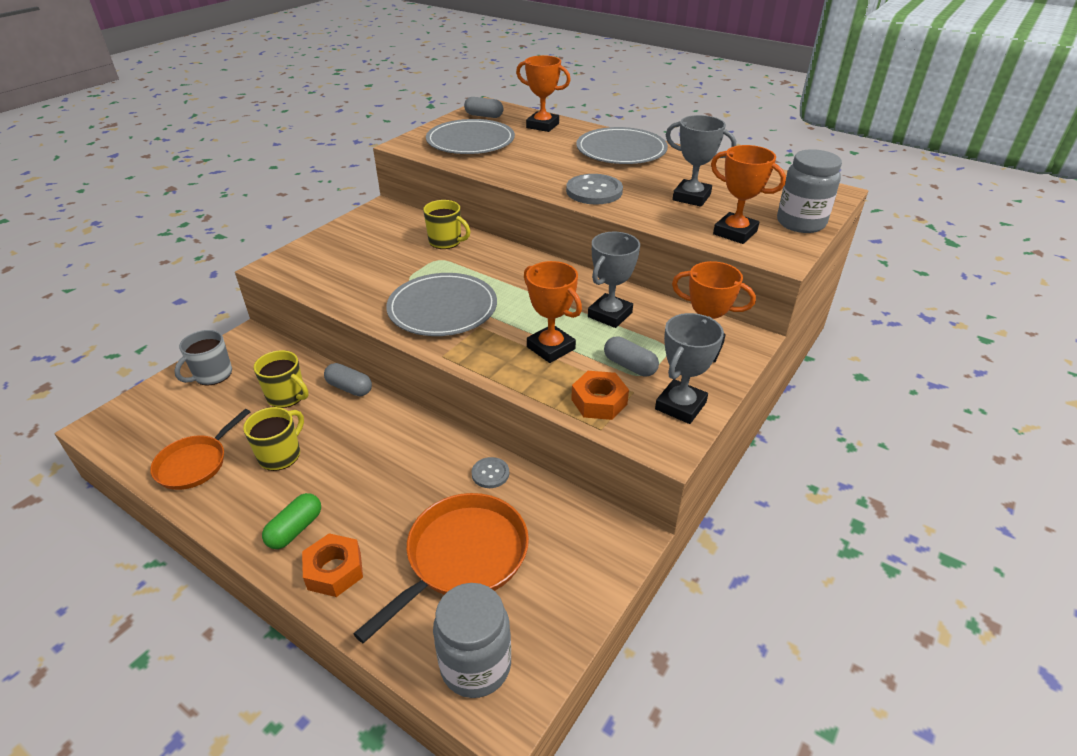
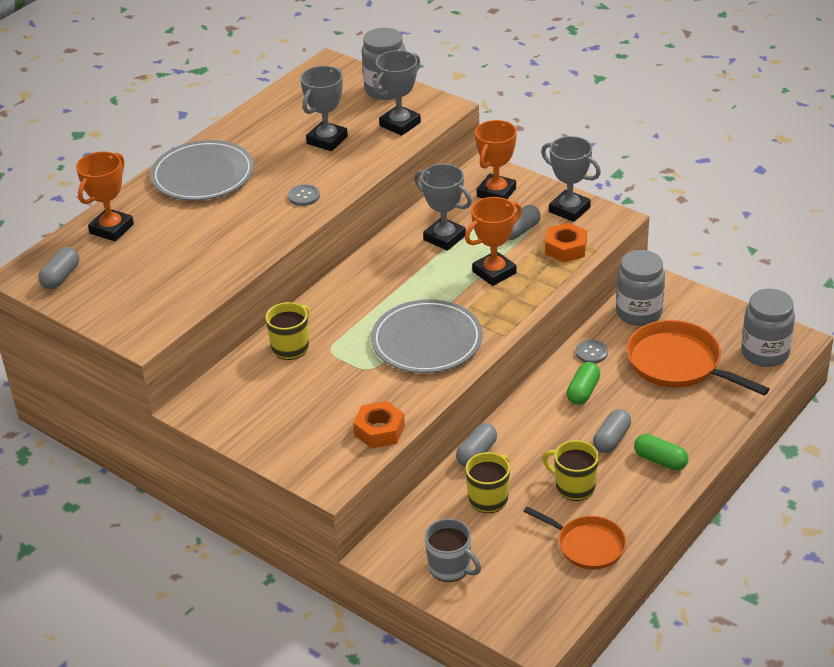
camera: 85 degrees left, 0 degrees up
(334, 570) = (698, 431): orange nut -> orange nut (379, 430)
(342, 487) = (611, 439): none -> grey capsule
(424, 465) = (583, 391): none -> green capsule
(470, 141) = (146, 284): grey plate -> none
(564, 521) = (639, 313): none -> grey jar
(594, 191) = (304, 196): grey button -> grey button, size x0.54
(735, 233) = (400, 124): orange trophy -> grey trophy

